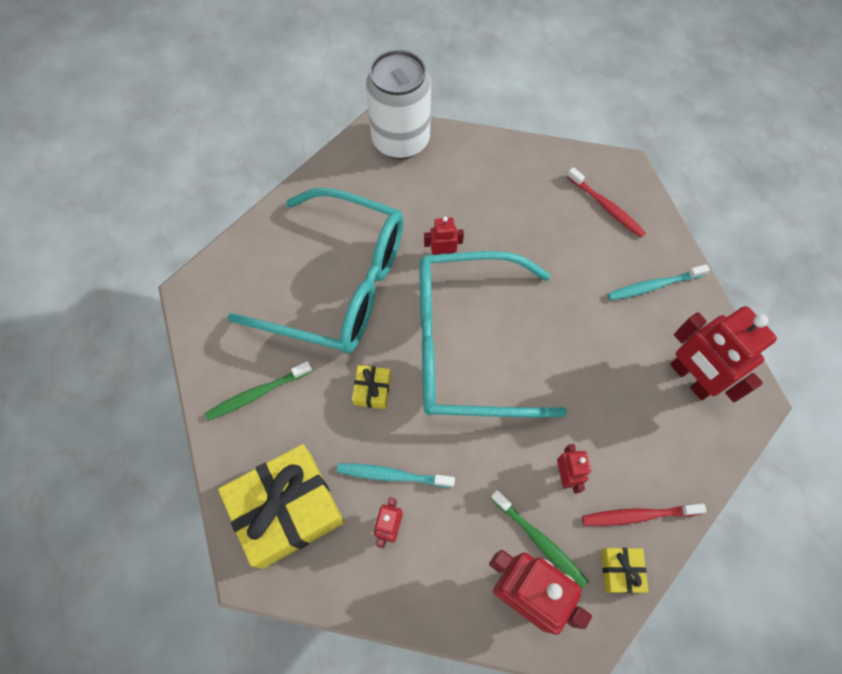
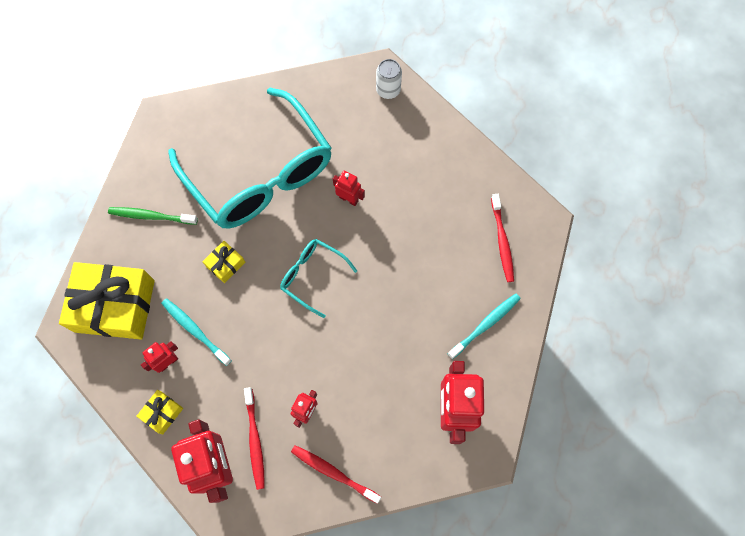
camera: 35 degrees right, 5 degrees up
(400, 140) = (388, 90): white can -> white can, size x0.47
(466, 345) = (312, 276): turquoise glasses -> turquoise glasses, size x0.45
(539, 541) = (255, 440): green toothbrush -> red toothbrush
(620, 570) = (291, 498): yellow gift -> yellow gift (162, 413)
(653, 286) = (485, 325): turquoise toothbrush -> turquoise toothbrush turned 120 degrees clockwise

